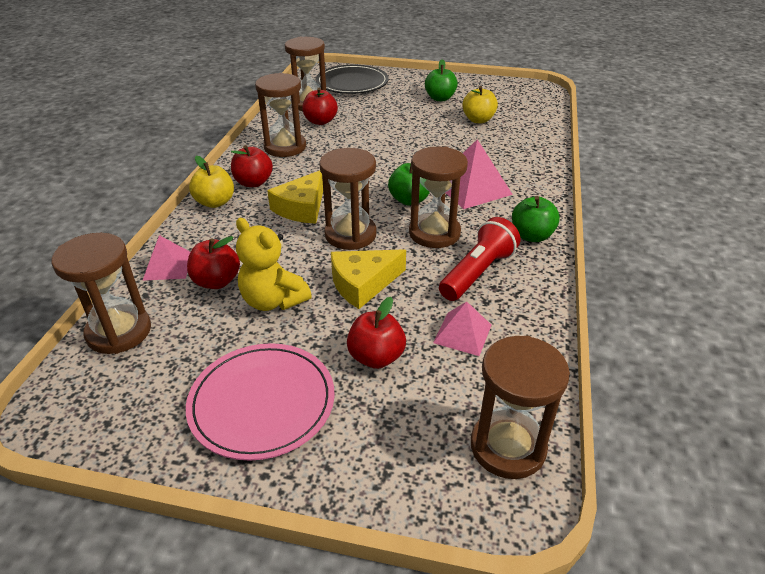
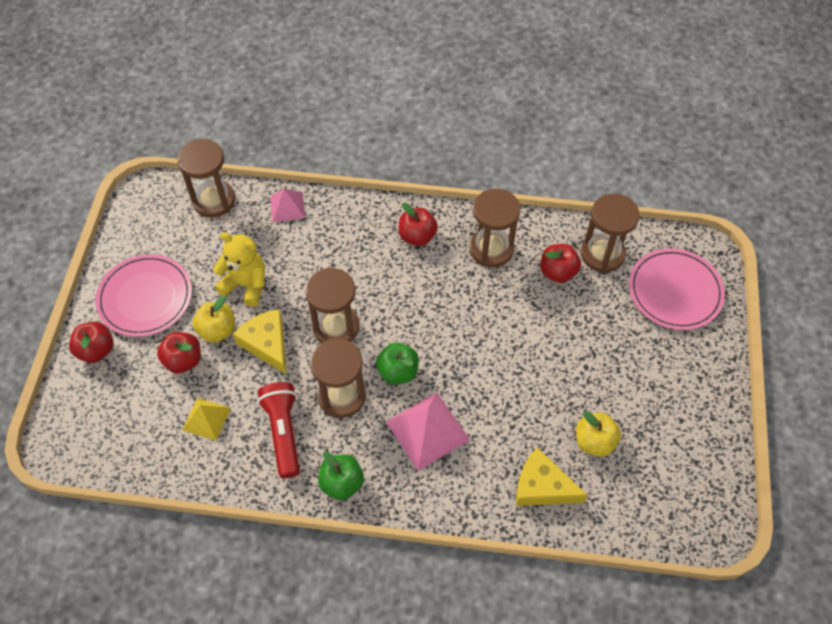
camera: 85 degrees right, 20 degrees up
(215, 202) = (380, 215): yellow apple -> yellow apple (217, 330)
(216, 281) = (269, 243): red apple -> red apple (96, 350)
(273, 301) = (246, 285): yellow teddy bear -> yellow teddy bear turned 75 degrees clockwise
(302, 208) = (377, 283): yellow cheese -> yellow cheese (542, 487)
(352, 83) = (675, 291): black plate -> pink plate
(440, 98) = (651, 396): green apple -> none
(462, 333) = (206, 419): pink pyramid -> yellow pyramid
(477, 272) = (283, 432): red flashlight -> red flashlight turned 135 degrees counterclockwise
(508, 447) = (98, 445): brown hourglass -> none

